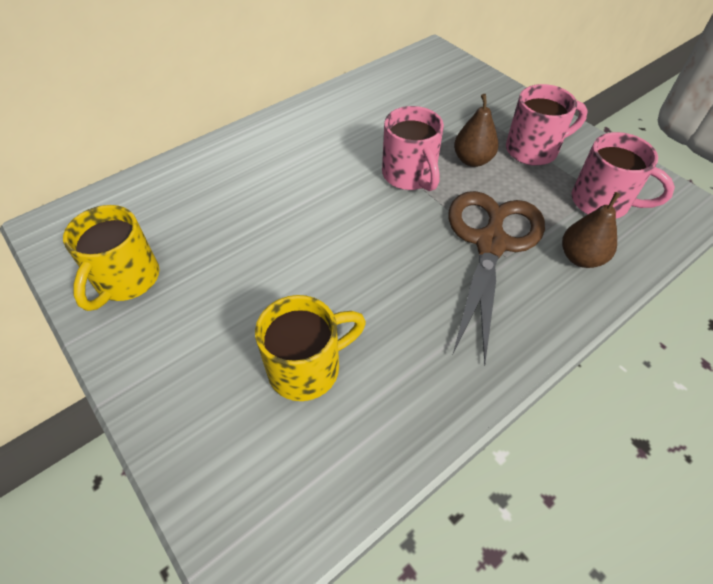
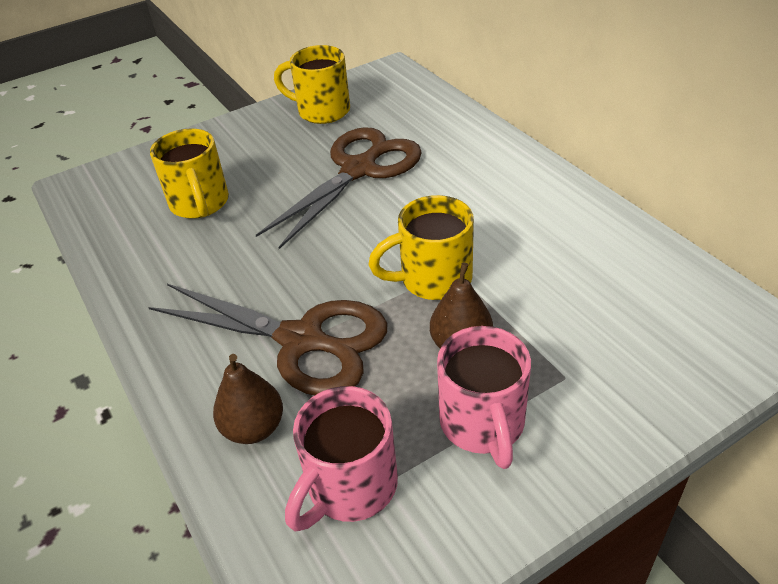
camera: 100 degrees right, 10 degrees down
(256, 234) = (358, 170): none -> brown scissors
(410, 175) = (433, 279): pink mug -> yellow mug

